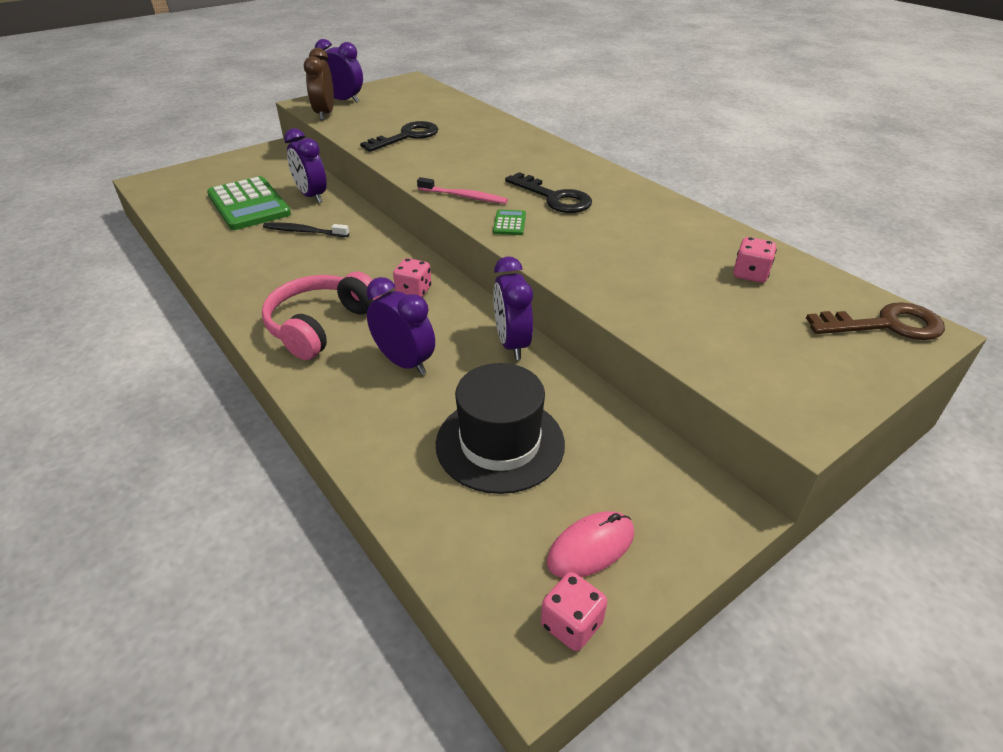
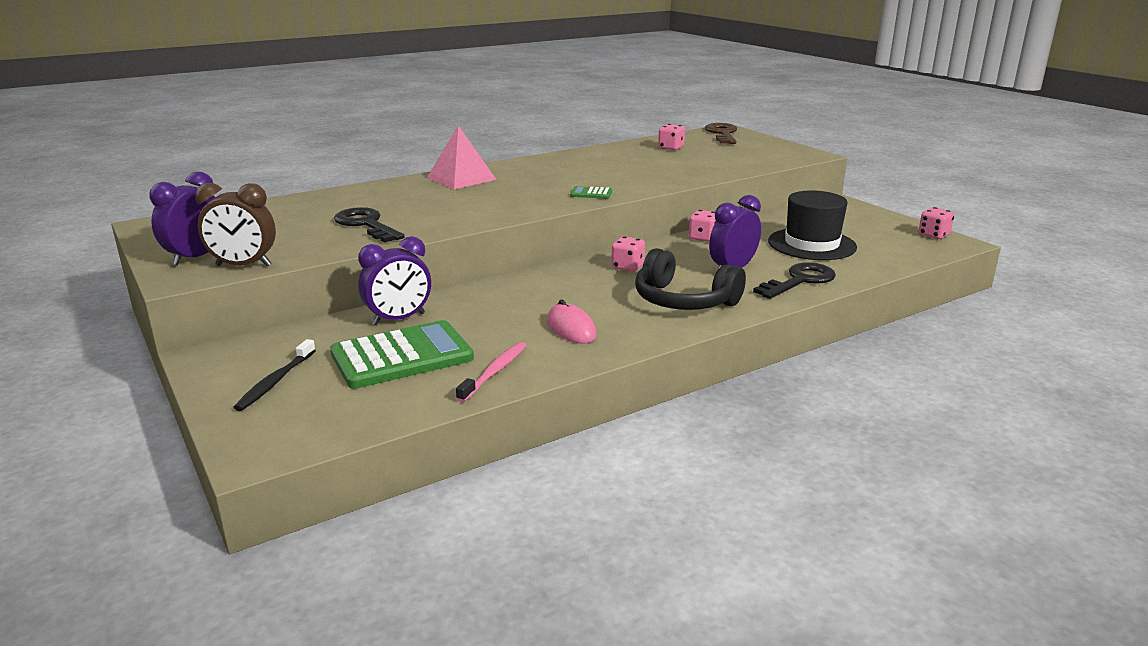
camera: 85 degrees left, 15 degrees down
(304, 231) = (494, 318): black toothbrush -> black toothbrush (275, 381)
(320, 325) = (683, 301): pink headphones -> black headphones
(464, 196) = (535, 205): pink toothbrush -> pink toothbrush (495, 372)
(512, 344) = (703, 238): purple clock -> pink dice
(547, 157) = (461, 178): none -> pink pyramid
(554, 198) = (547, 180): black key -> black key (800, 280)
(591, 547) = (883, 229): pink mouse -> pink mouse (571, 328)

